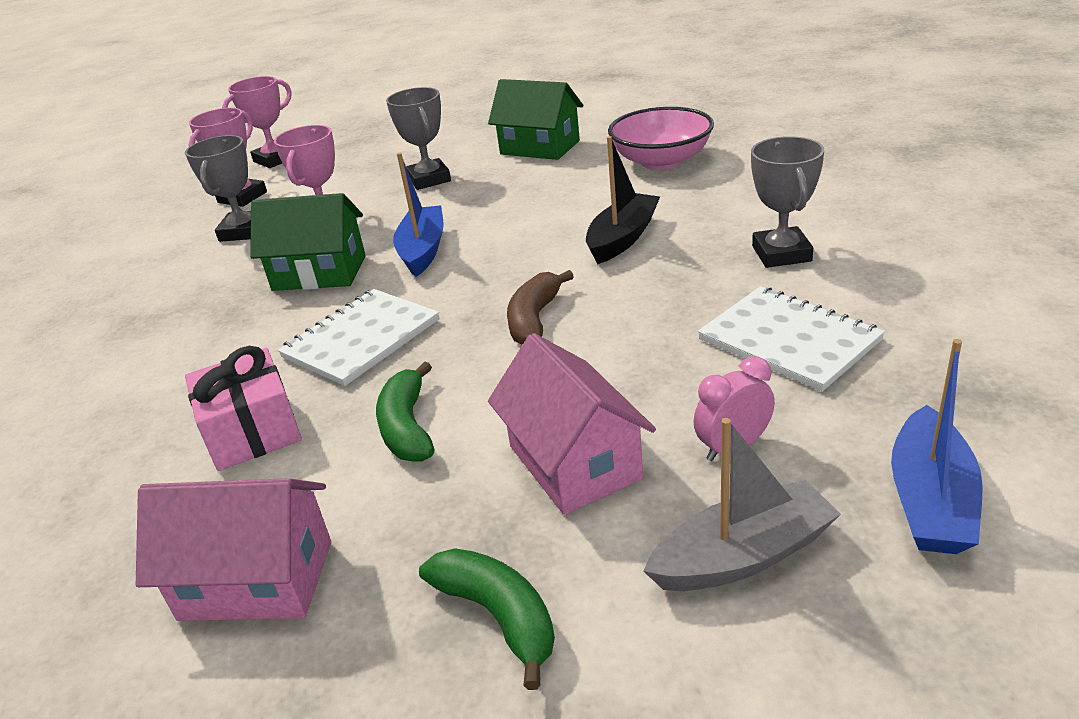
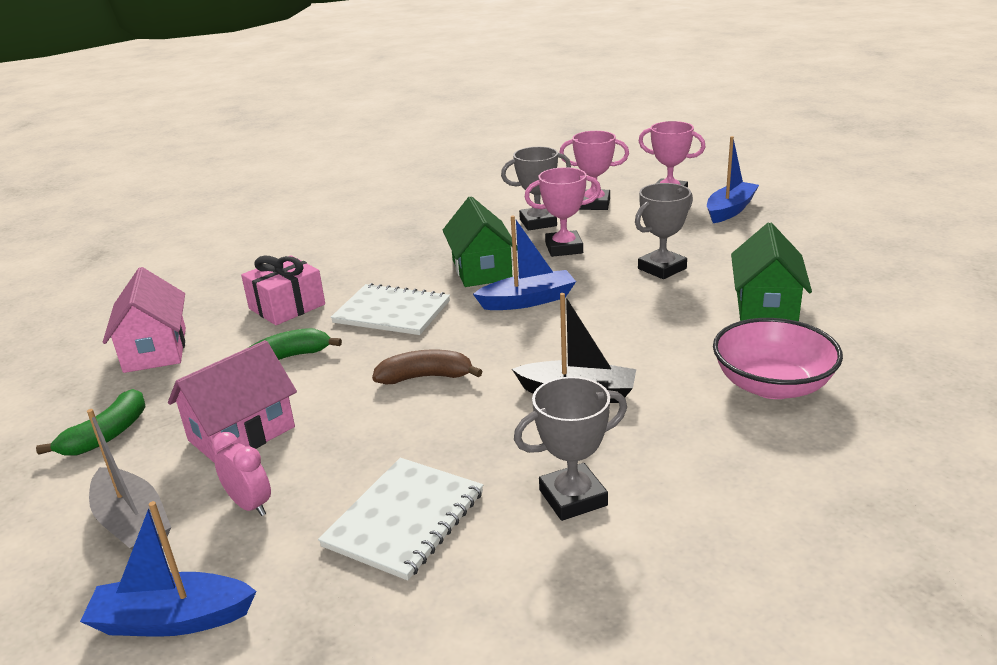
camera: 70 degrees right, 5 degrees down
(349, 138) = (730, 210): none -> blue boat

